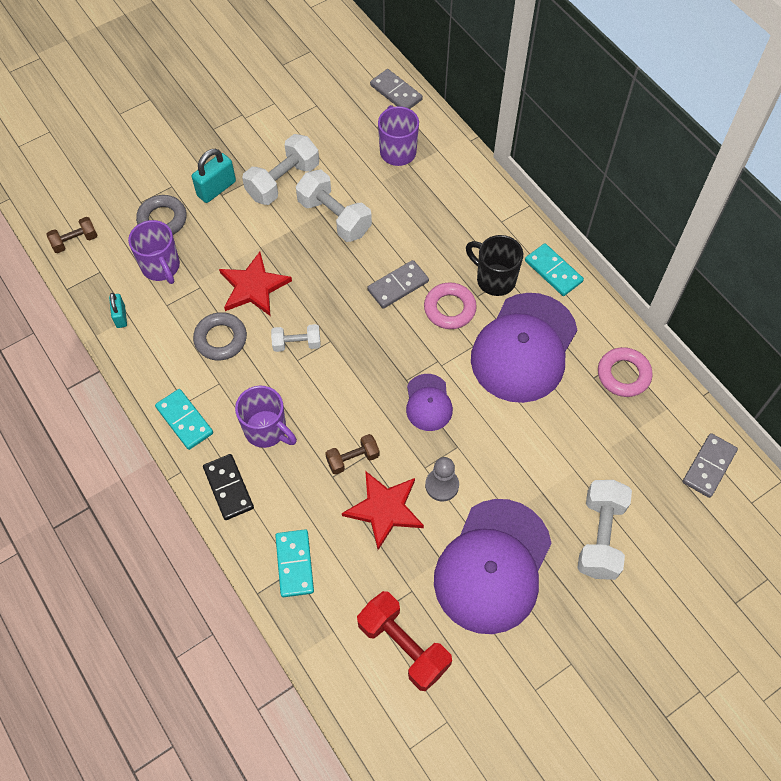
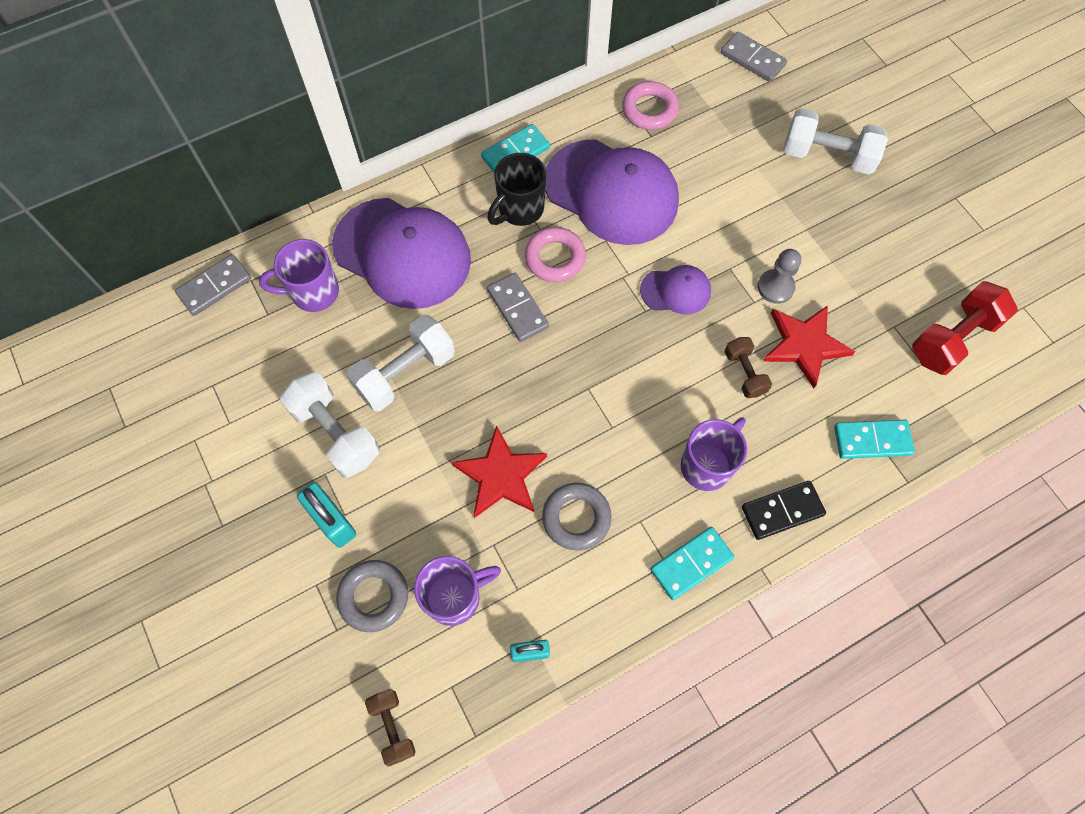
camera: 85 degrees left, 5 degrees up
(297, 343) = (589, 426): white dumbbell -> none
(493, 566) = (863, 250): purple cap -> purple cap (402, 253)

